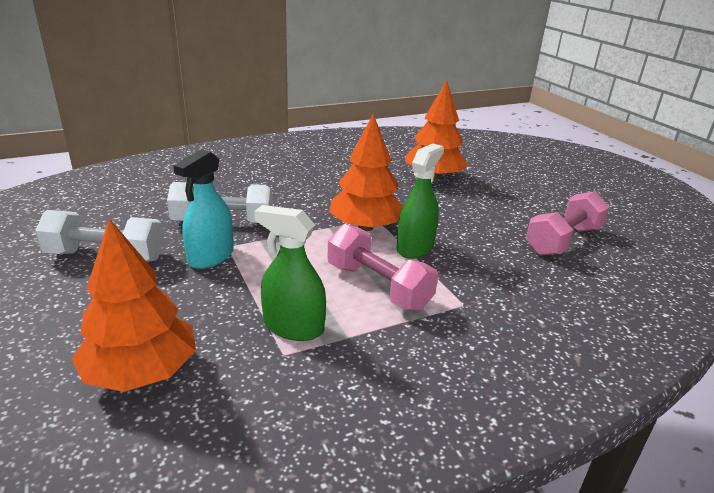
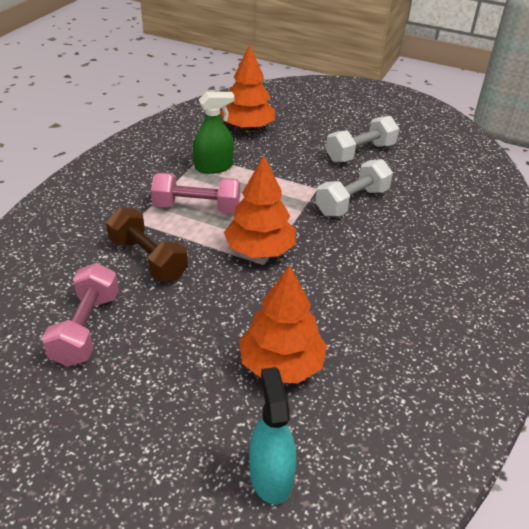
camera: 140 degrees right, 10 degrees up
(211, 257) = (313, 178): turquoise spray bottle -> turquoise spray bottle (270, 475)
(415, 247) = (204, 250): green spray bottle -> none
(476, 263) = (148, 259): none -> brown dumbbell

